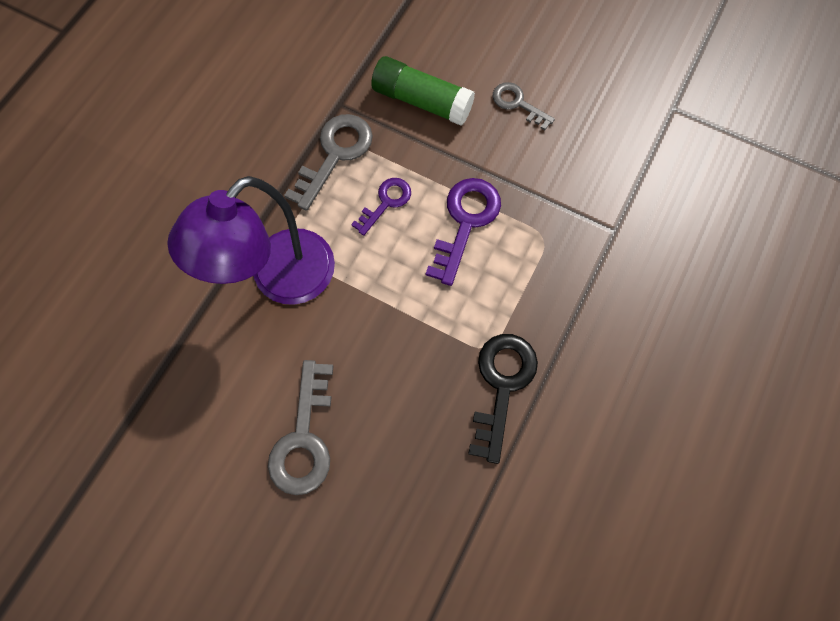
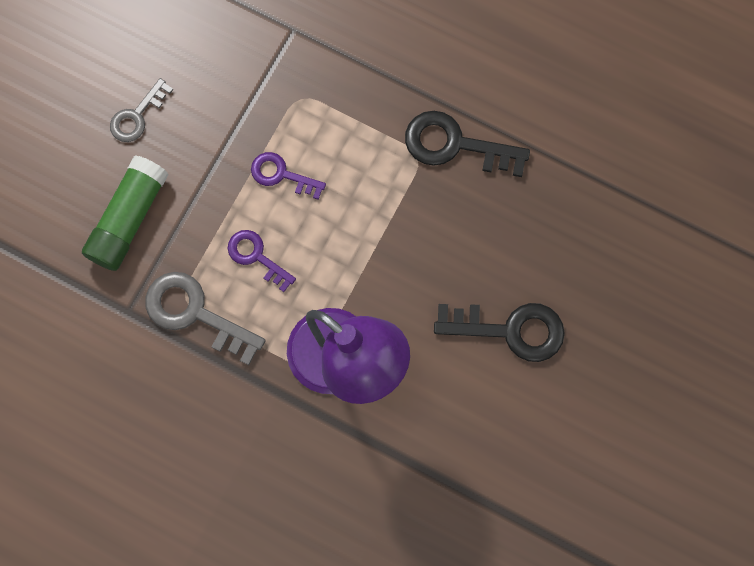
camera: 90 degrees left, 5 degrees up
(304, 438) = (510, 330): grey key -> black key
(465, 222) = (281, 175): purple key -> purple key, size x0.61

